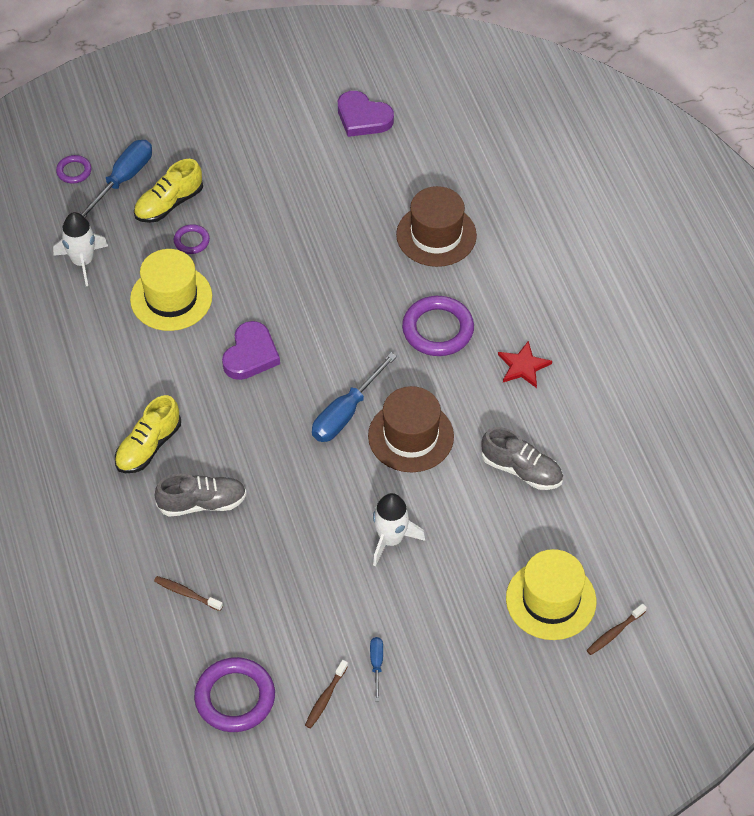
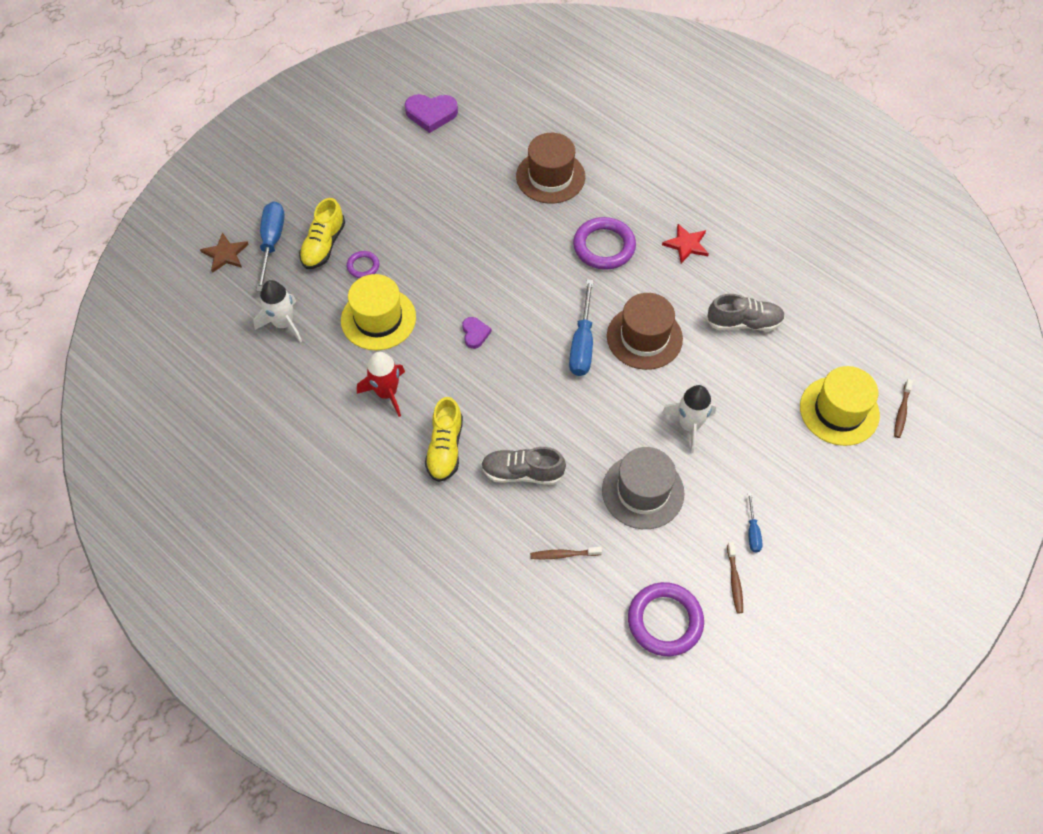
camera: 30 degrees left, 5 degrees up
(74, 171) = (225, 254): purple ring -> brown star
(131, 370) = (386, 393): none -> red rocket
(202, 503) = (522, 473): grey shoe -> grey shoe turned 135 degrees counterclockwise
(250, 355) = (475, 334): purple heart -> purple heart, size x0.57
(300, 576) = (643, 491): none -> grey hat
(376, 665) = (752, 531): blue screwdriver -> blue screwdriver turned 150 degrees counterclockwise

